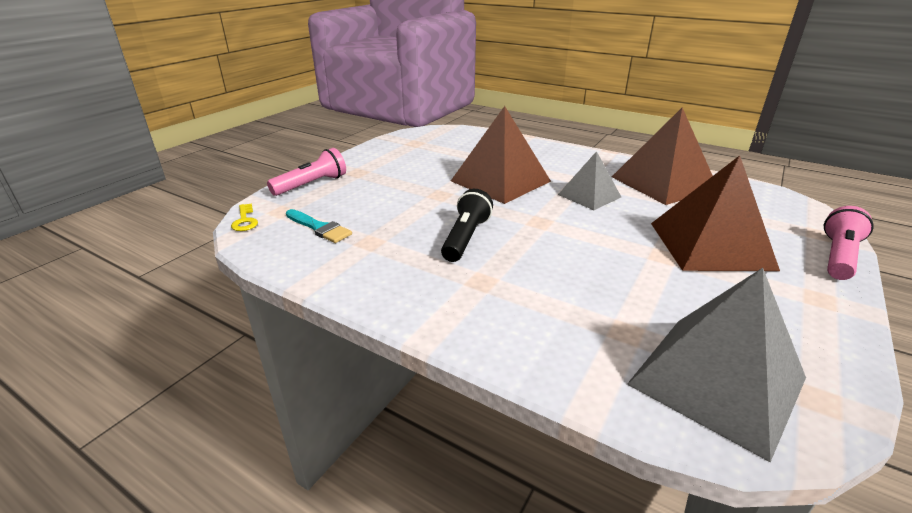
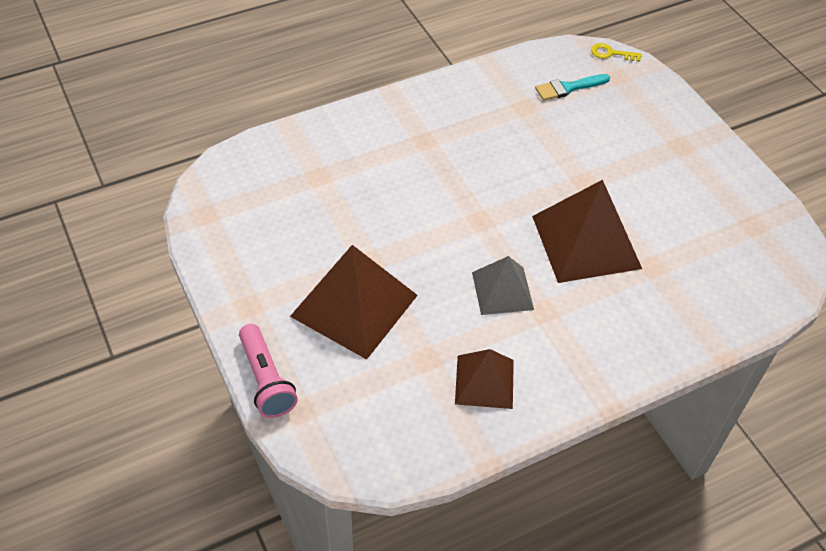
camera: 120 degrees right, 20 degrees up
(311, 185) = (665, 106): pink flashlight -> none
(466, 238) = (489, 160): black flashlight -> none
(663, 183) = (484, 381): brown pyramid -> brown pyramid, size x0.59
(716, 380) = (253, 184): grey pyramid -> none

